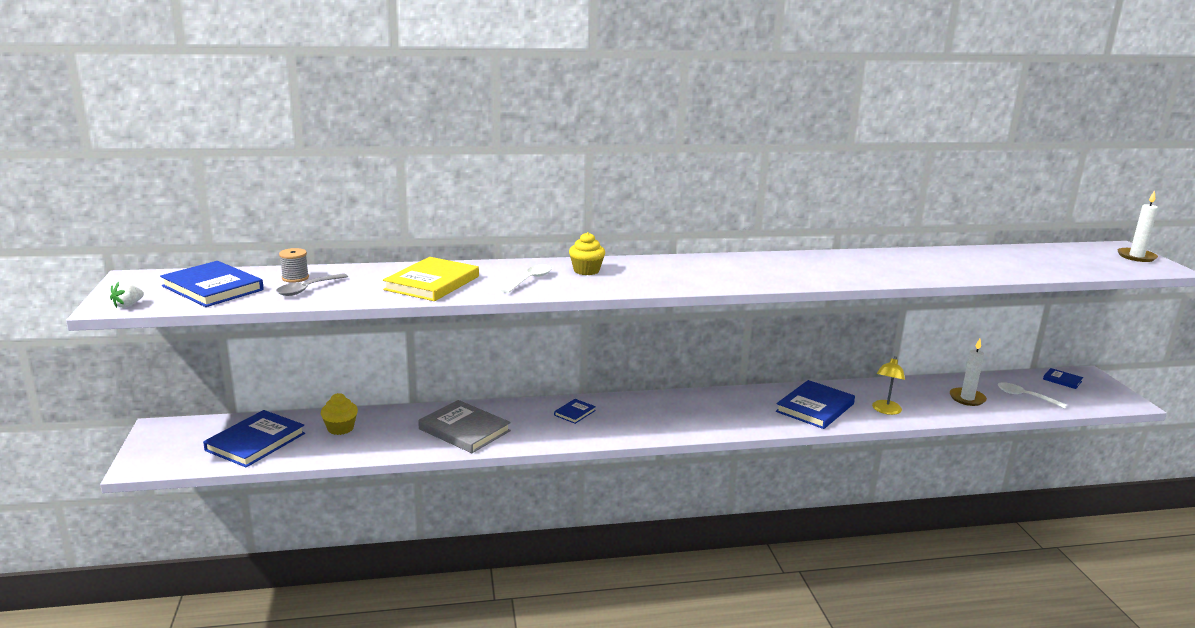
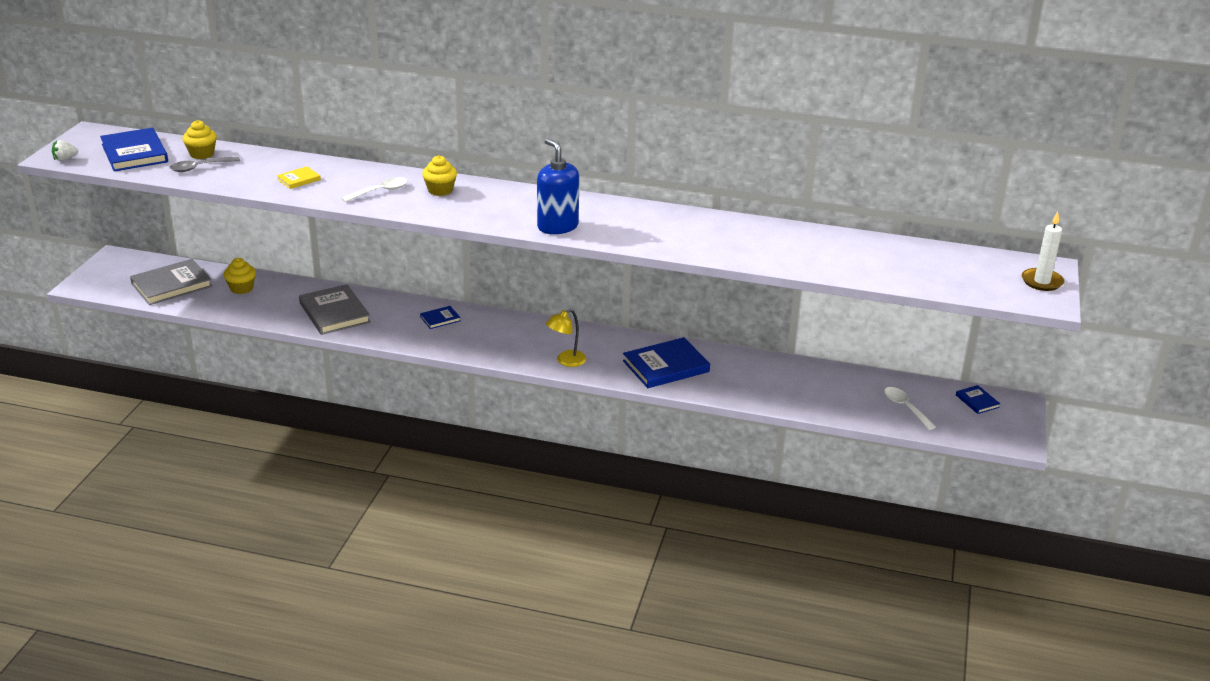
camera: 25 degrees right, 10 degrees up
(255, 442) = (171, 285): blue book -> grey book
(295, 278) = (202, 154): grey spool -> yellow cupcake
(432, 283) = (299, 179): yellow book -> yellow book, size x0.49
(734, 280) = (557, 226): none -> blue soap dispenser
(885, 410) = (733, 386): yellow lamp -> yellow lamp (566, 361)
(967, 398) = (837, 394): white candle -> none

